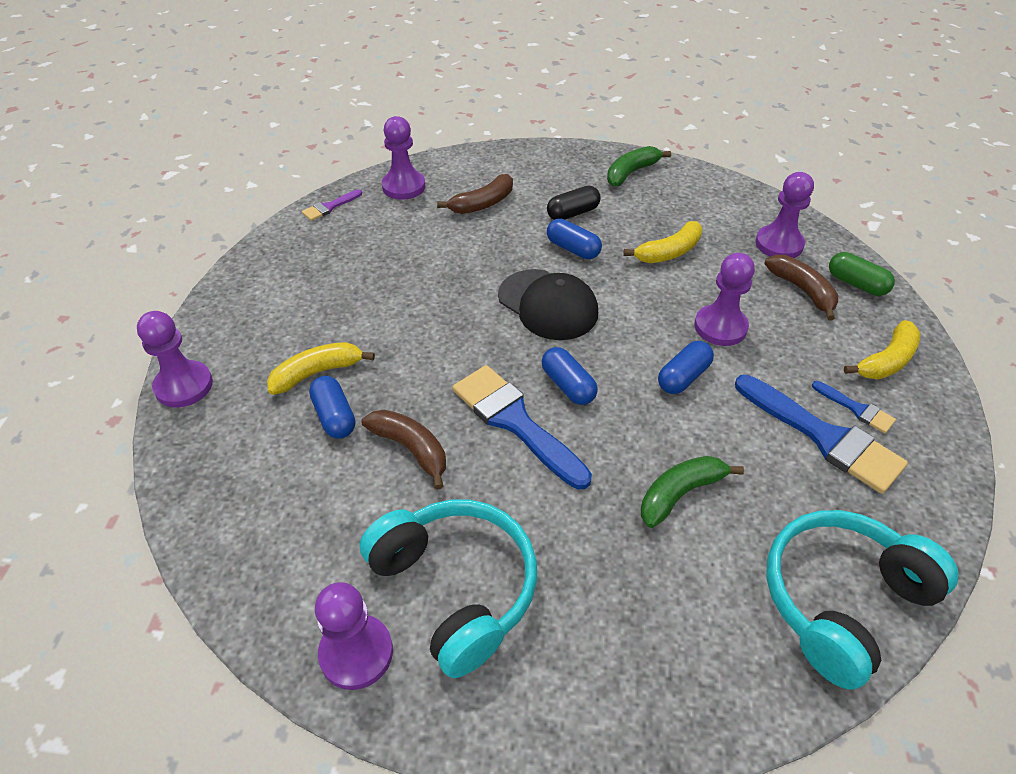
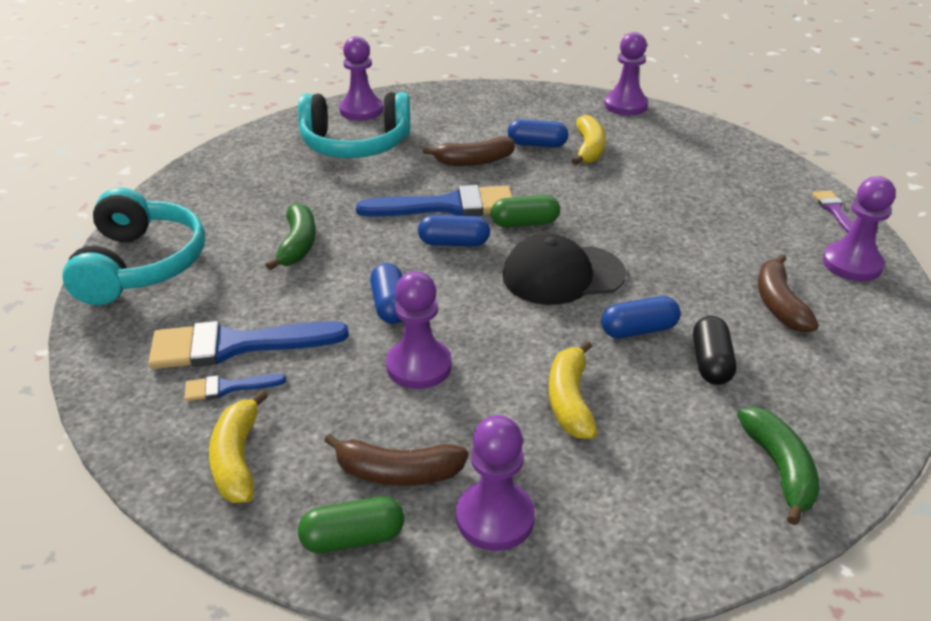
camera: 125 degrees right, 10 degrees down
(496, 356) = (525, 223): none -> green capsule

